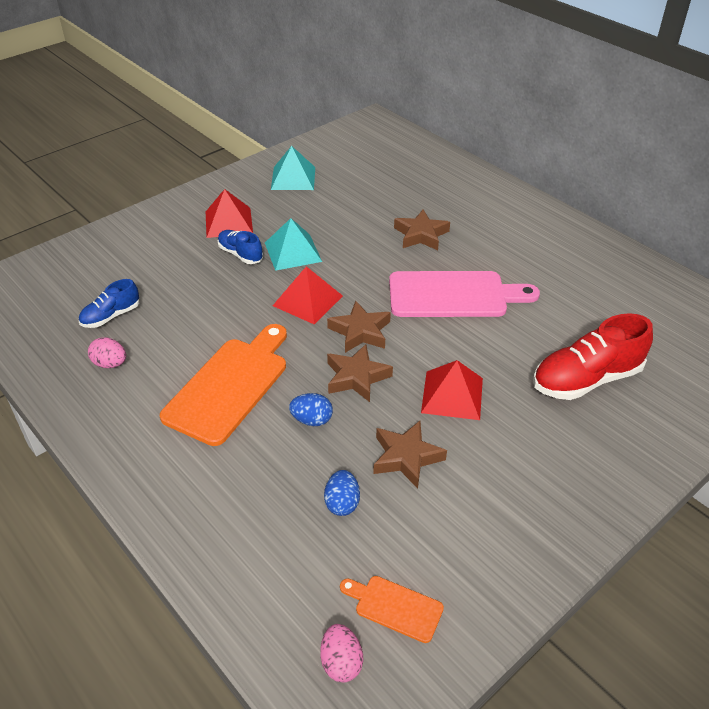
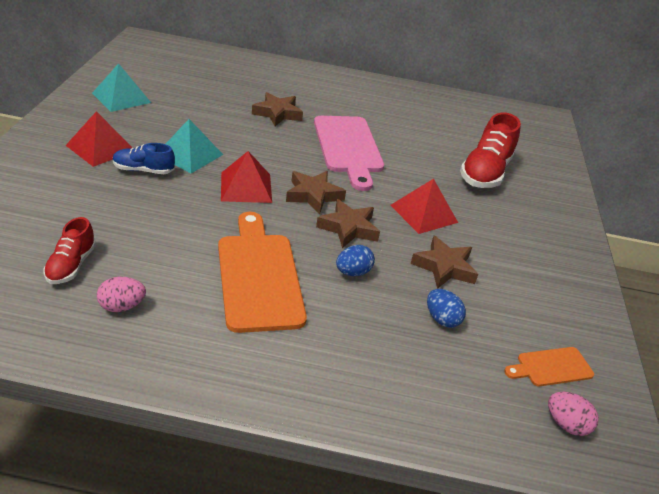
camera: 45 degrees left, 5 degrees down
(111, 316) = (71, 265): blue shoe -> red shoe
(454, 295) = (348, 148): pink cutting board -> pink cutting board turned 120 degrees clockwise

